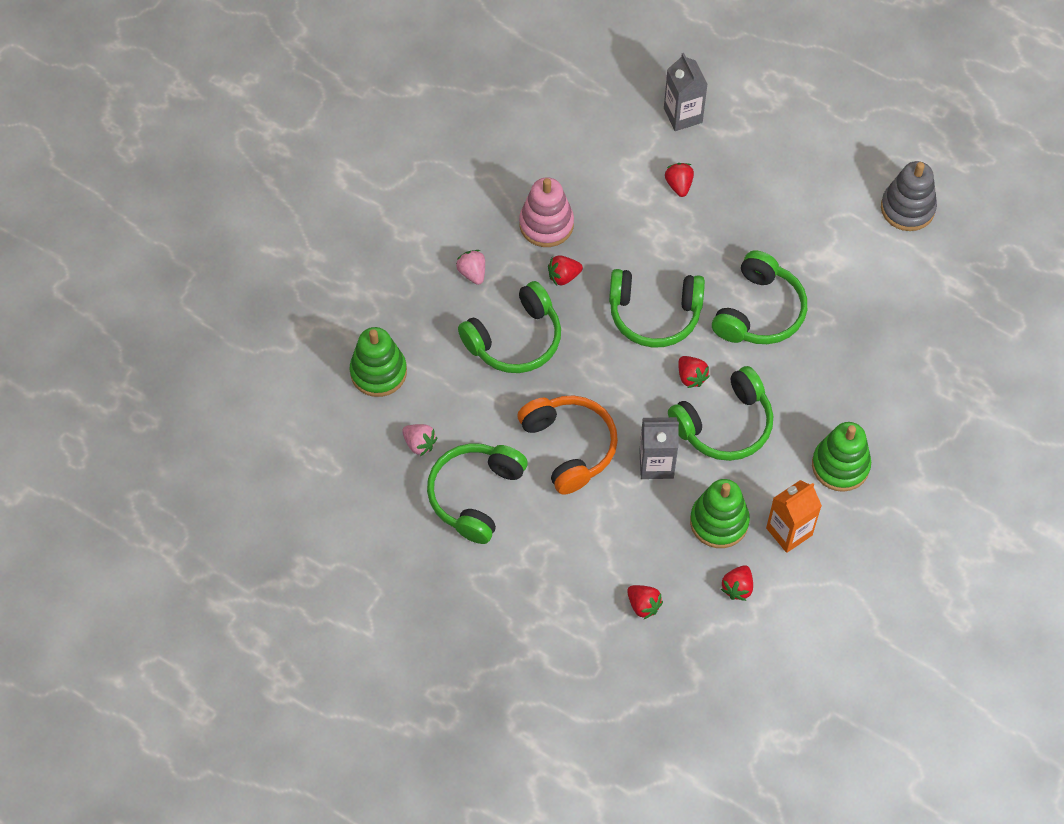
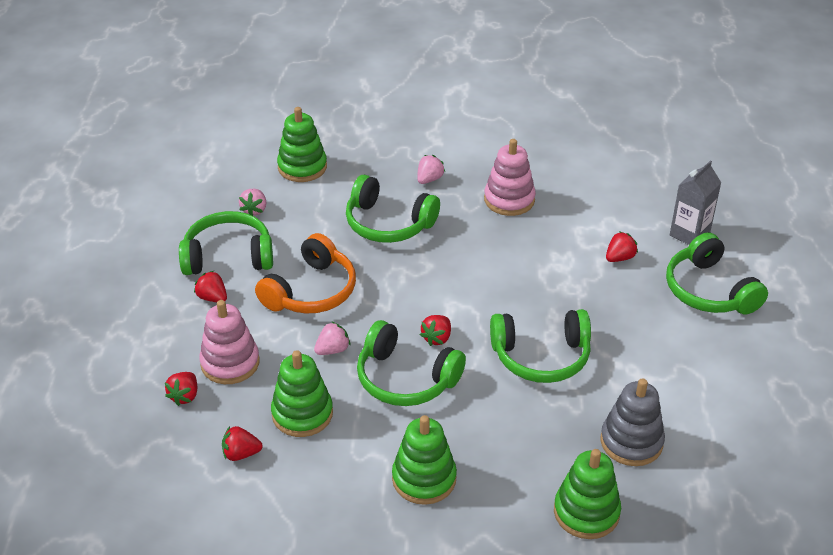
camera: 60 degrees right, 20 degrees down
(563, 276) = (469, 227): red strawberry -> red strawberry (212, 298)
(623, 552) = (230, 363): none -> pink stacking toy
(654, 314) = (480, 292): green headphones -> green headphones (709, 290)
(656, 464) = (332, 350): grey carton -> pink strawberry
(789, 531) = (325, 468): orange carton -> none
(907, 208) = (750, 417): grey stacking toy -> grey stacking toy (631, 442)
(934, 372) = (586, 512): none -> green stacking toy

